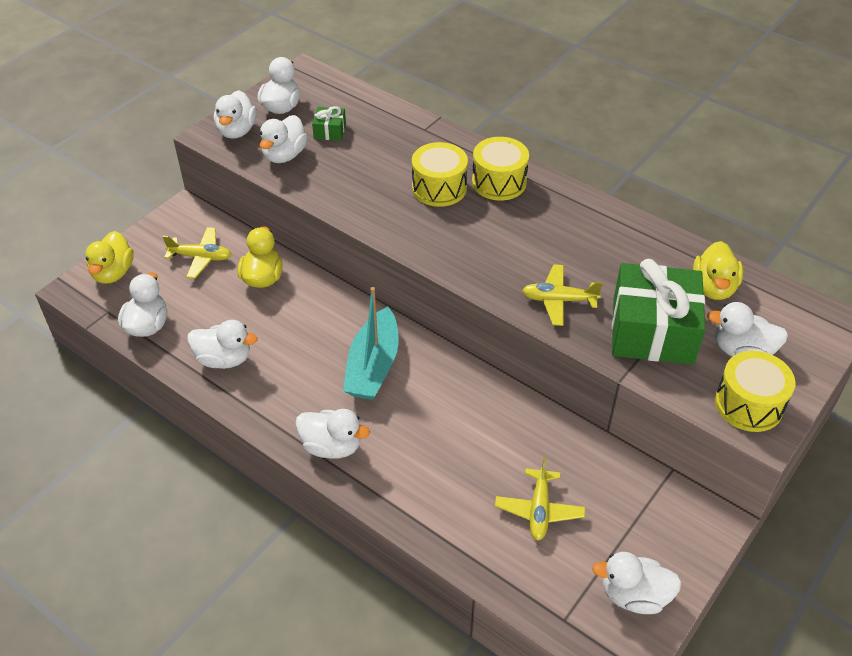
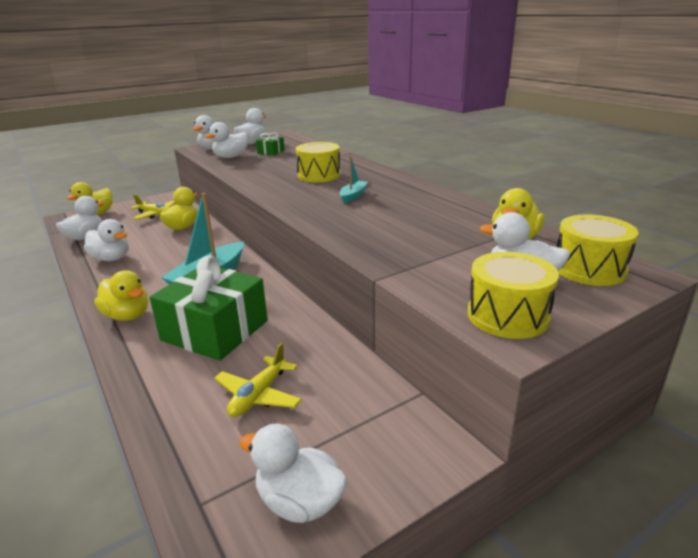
camera: 20 degrees right, 20 degrees down
(331, 446) = (127, 315): white duck -> yellow duck
(499, 182) = (366, 177): yellow drum -> yellow drum (589, 269)
(510, 231) = (353, 196): none -> turquoise boat
(558, 300) = (360, 229): yellow plane -> none
(652, 331) = (434, 255): green gift -> green gift (215, 330)

